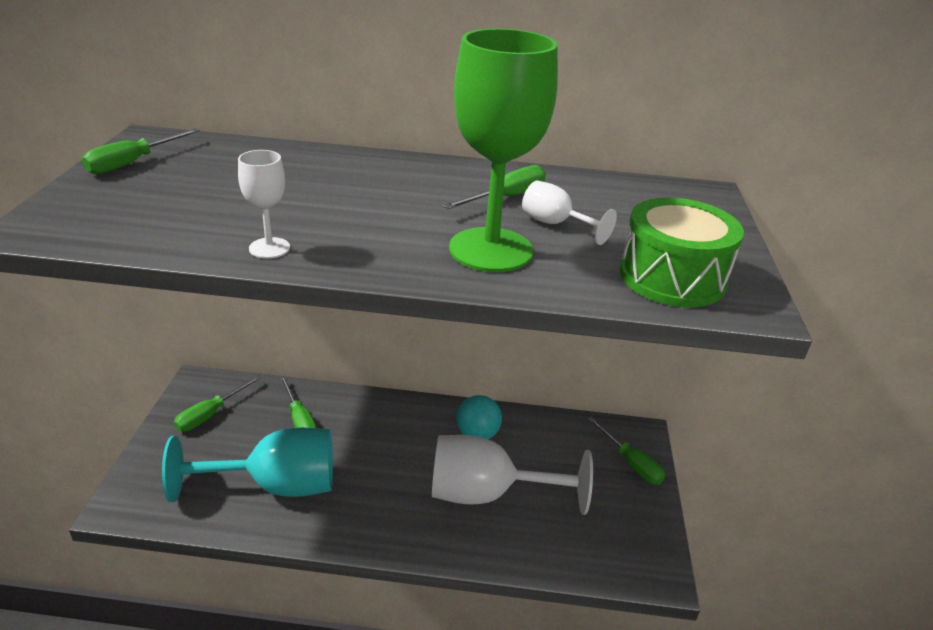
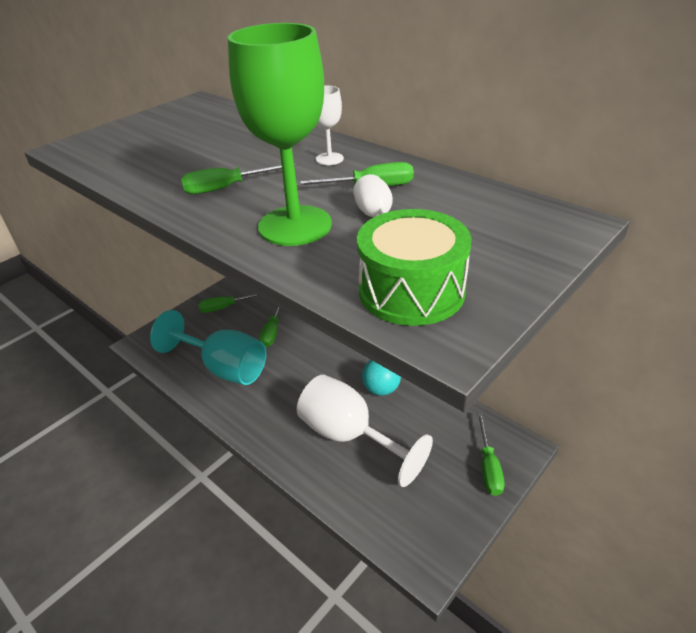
camera: 40 degrees right, 5 degrees up
(133, 163) = (165, 116): green screwdriver -> green screwdriver (227, 188)
(269, 248) = (159, 187): white goblet -> white goblet (329, 159)

